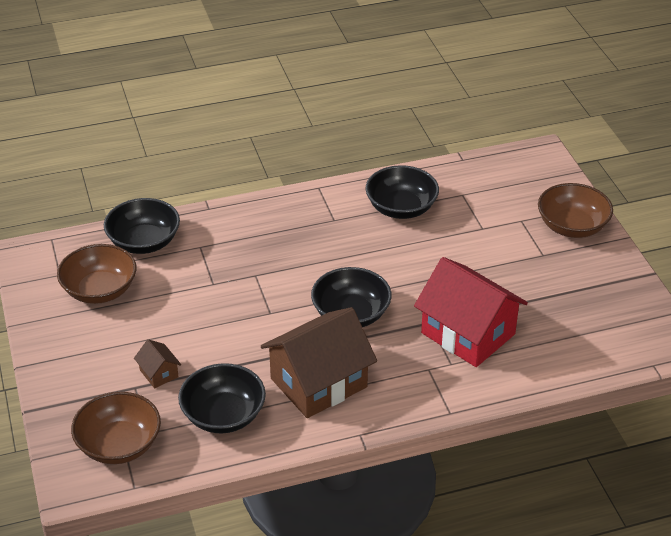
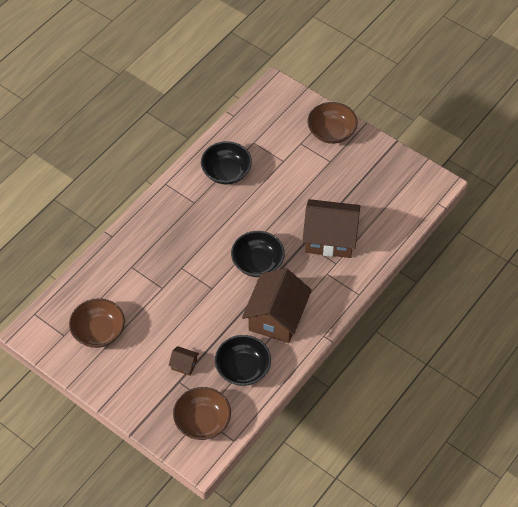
camera: 35 degrees left, 15 degrees up
(144, 242) = (94, 283): black bowl -> none
(468, 333) = (330, 238): red house -> brown house

